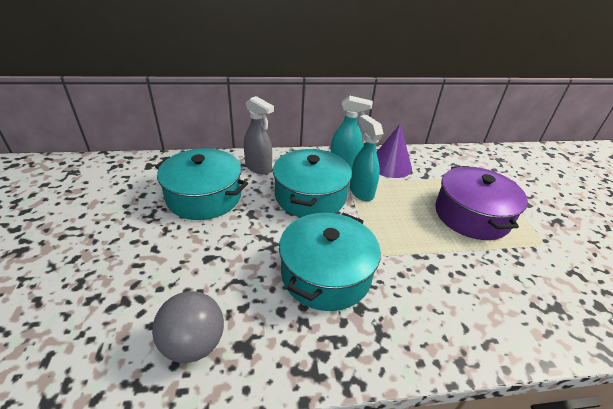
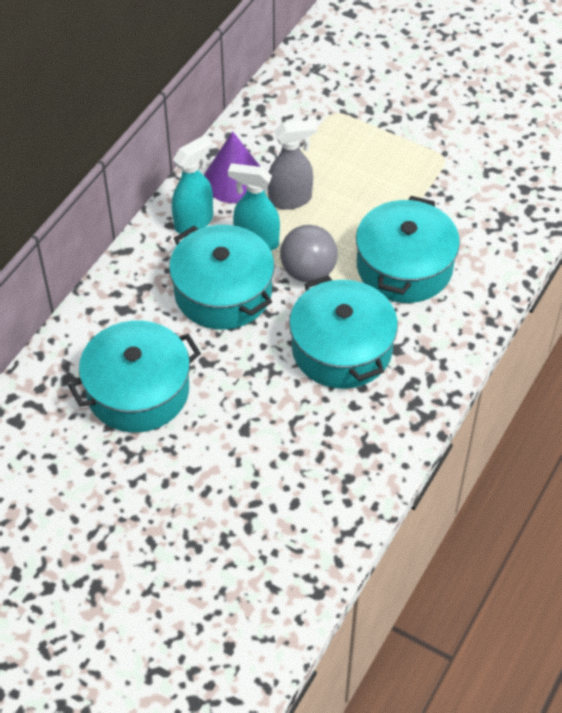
camera: 50 degrees left, 15 degrees up
(194, 343) = (338, 481): grey ball -> grey ball (308, 271)
(258, 168) = (124, 310): grey spray bottle -> grey spray bottle (290, 199)
(434, 270) = (404, 266): none -> turquoise pot
(471, 215) = (370, 178): purple pot -> none

